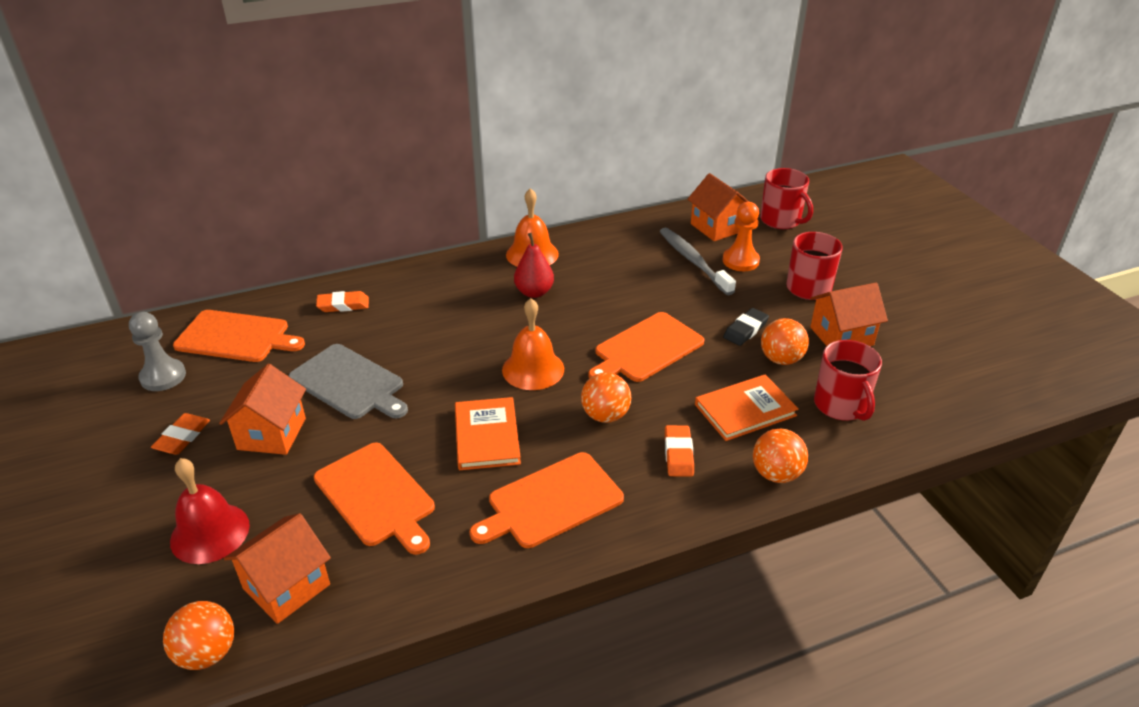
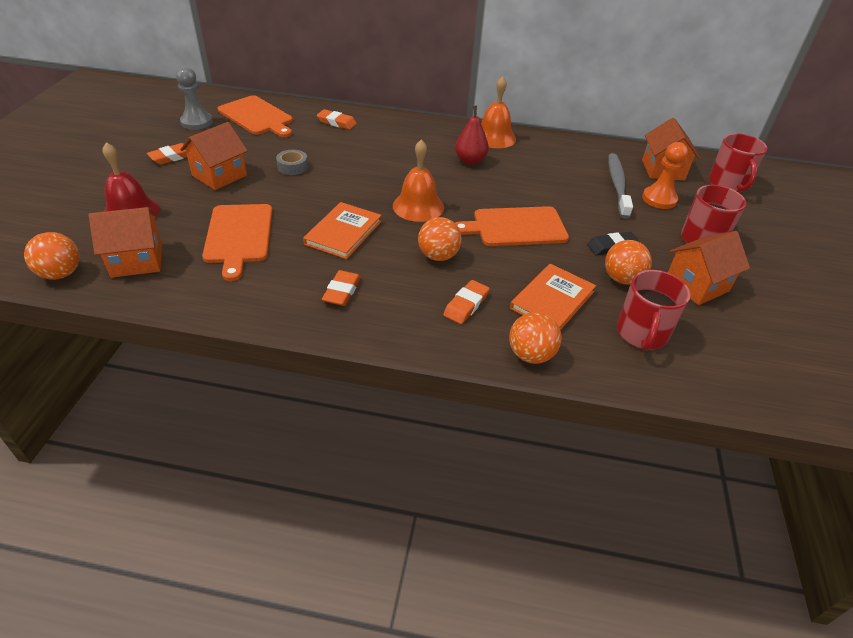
camera: 30 degrees right, 5 degrees up
(349, 383) = (292, 167): grey cutting board -> grey tape
(551, 501) = (342, 291): orange cutting board -> orange eraser
(745, 410) = (552, 300): orange book -> orange book turned 60 degrees counterclockwise
(841, 336) = (696, 285): orange house -> orange house turned 45 degrees counterclockwise

